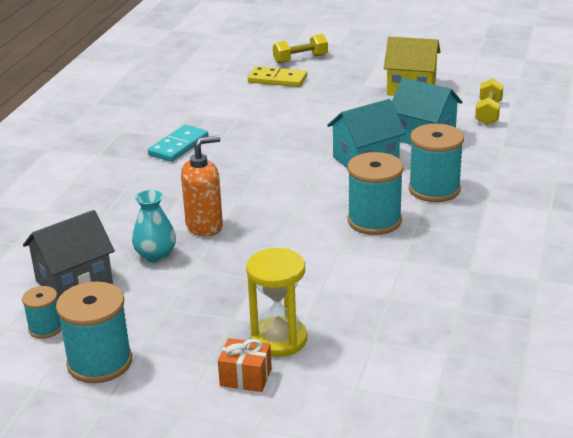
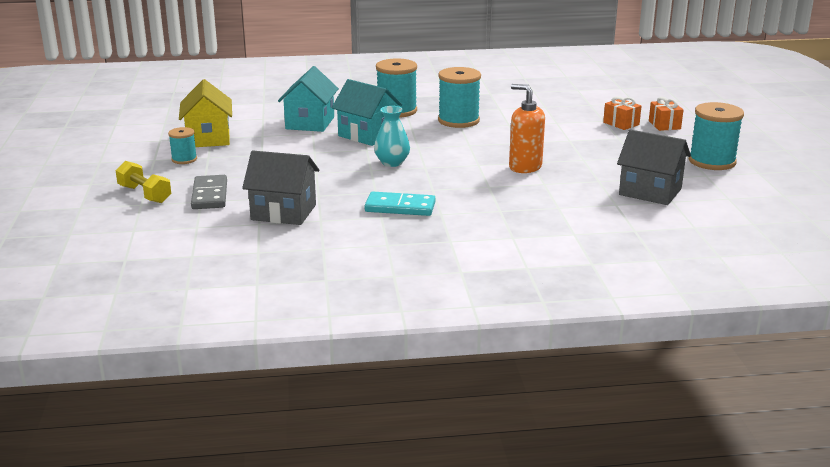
camera: 115 degrees left, 5 degrees down
(45, 328) = (708, 186): turquoise spool -> turquoise spool (184, 159)
(156, 255) = (582, 174): turquoise vase -> turquoise vase (392, 163)
(217, 101) = (284, 212): none -> grey house
(277, 79) = (209, 195): yellow domino -> grey domino
(279, 339) = (621, 123): yellow hourglass -> orange gift
(488, 113) = (250, 109): yellow dumbbell -> none

